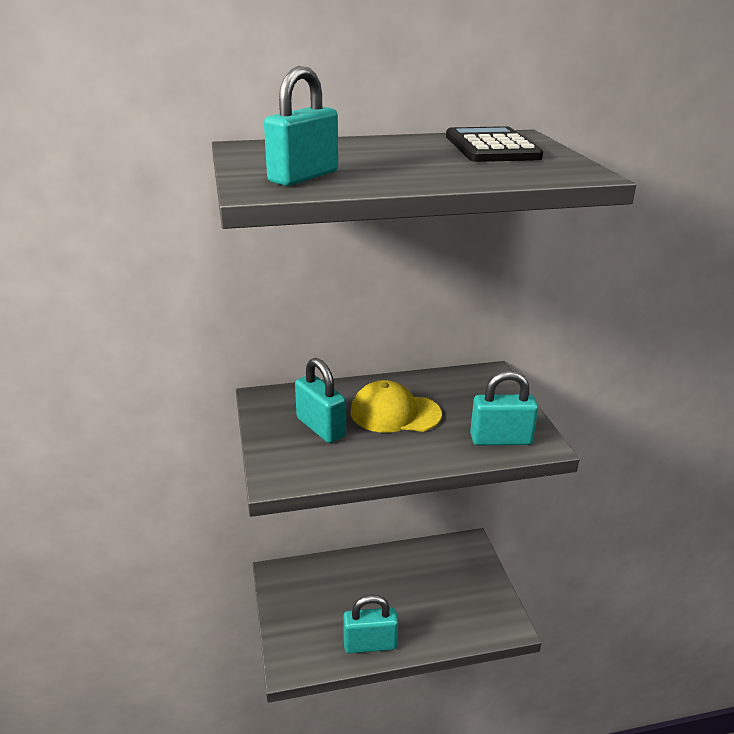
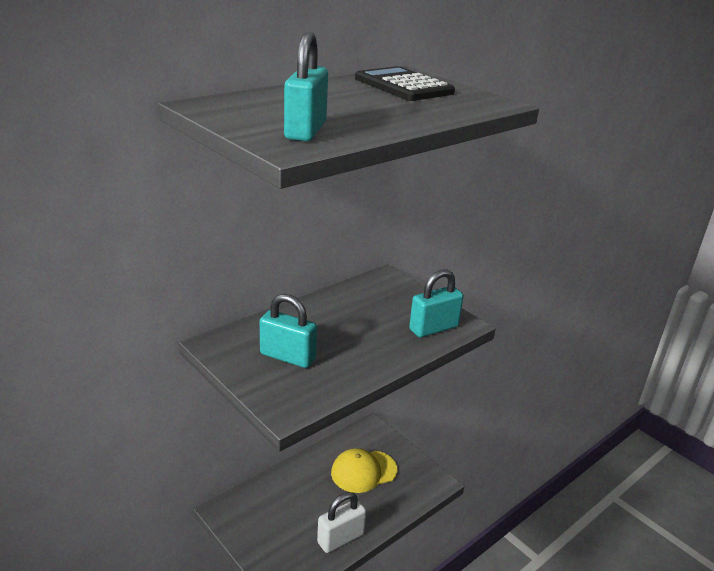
camera: 30 degrees left, 0 degrees up
(370, 644) = (340, 538): turquoise padlock -> white padlock
(395, 413) = (338, 328): yellow cap -> yellow cap (363, 471)

